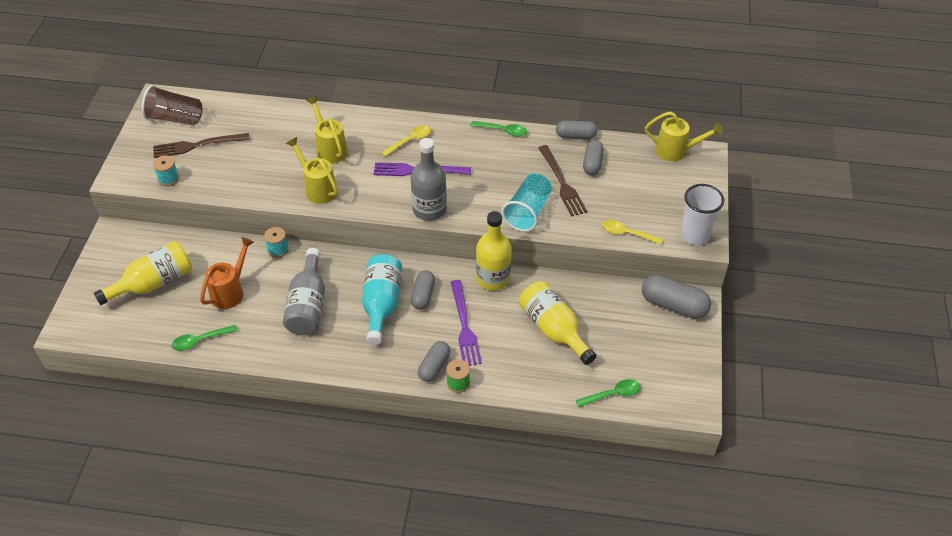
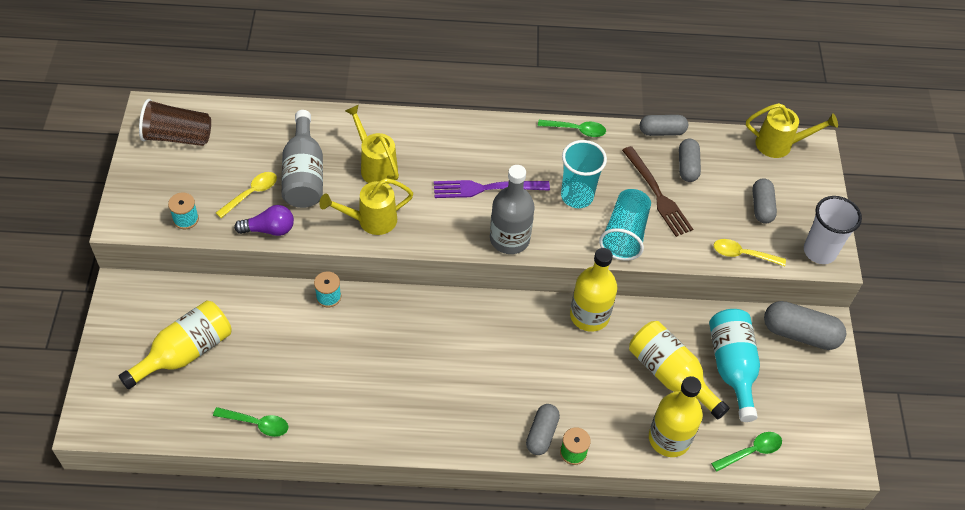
camera: 10 degrees left, 5 degrees up
(197, 145) = (212, 172): brown fork -> none
(200, 340) = (257, 424): green spoon -> green spoon turned 135 degrees counterclockwise
(230, 292) = (281, 356): orange watering can -> none
(233, 190) = (269, 229): none -> purple light bulb
(308, 305) = (378, 367): grey bottle -> grey bottle (304, 174)
(318, 189) = (371, 220): yellow watering can -> yellow watering can turned 60 degrees counterclockwise
(381, 304) = (465, 359): turquoise bottle -> turquoise bottle (732, 367)
(410, 141) = (469, 150): yellow spoon -> yellow spoon (251, 193)
(423, 295) = (512, 343): grey capsule -> grey capsule (761, 207)
(464, 326) = (567, 379): purple fork -> none
(493, 181) = (577, 196): none -> turquoise cup
(543, 378) = (669, 438): none -> yellow bottle

